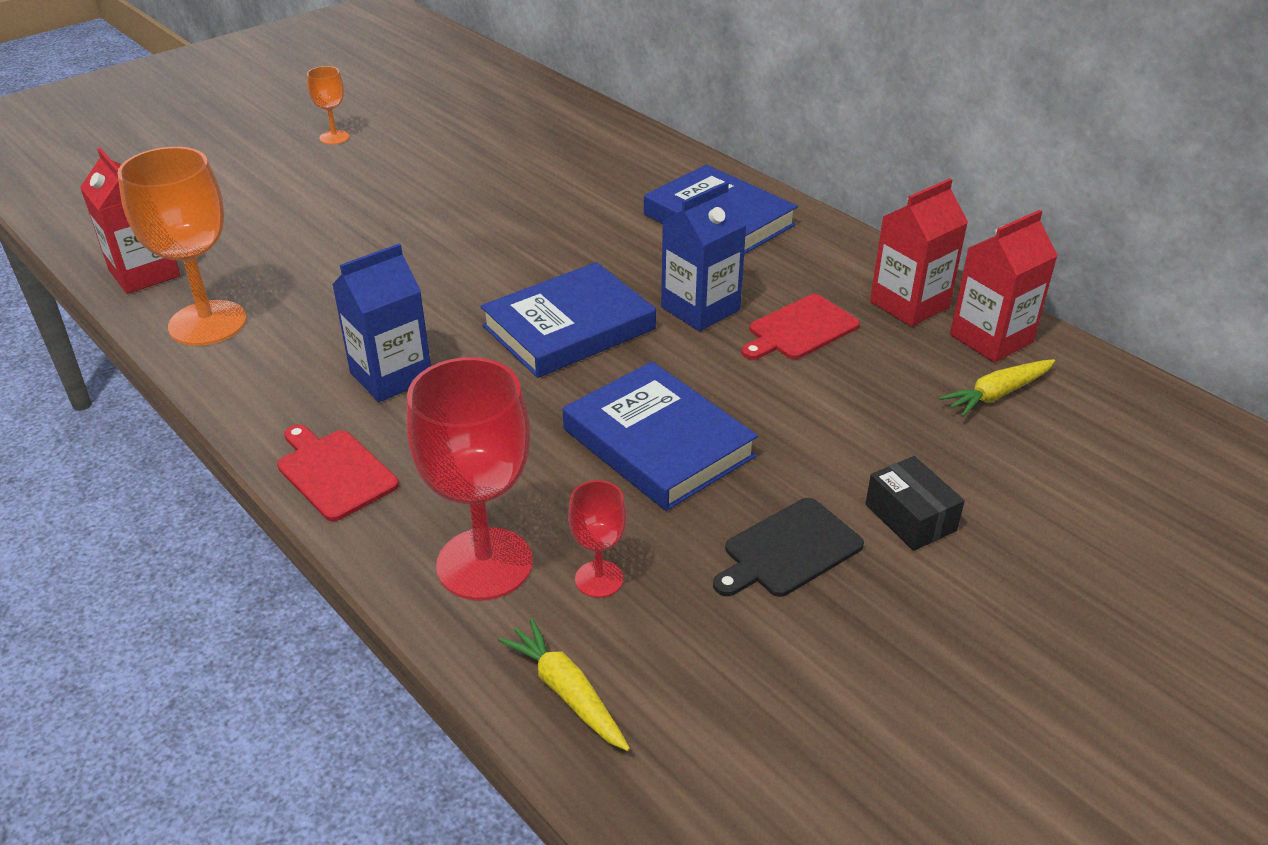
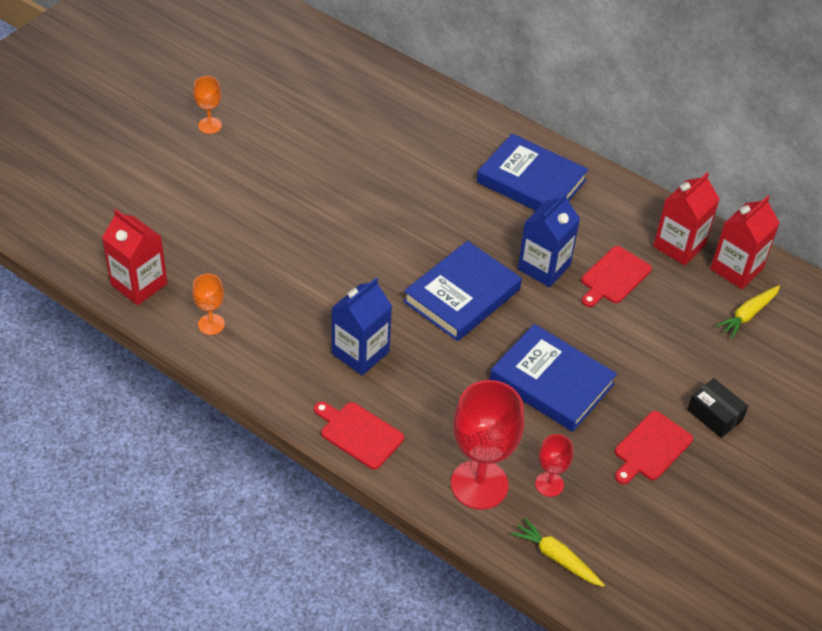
camera: 15 degrees left, 10 degrees up
(207, 323) = (211, 324): orange goblet -> orange goblet, size x0.50
(788, 550) = (651, 448): black cutting board -> red cutting board

